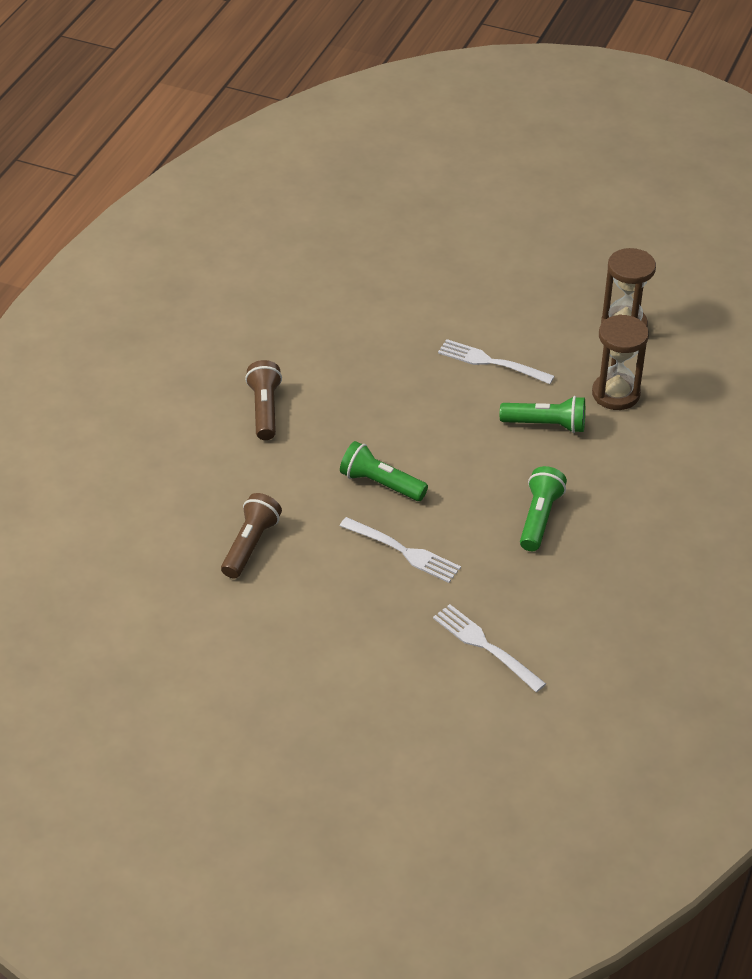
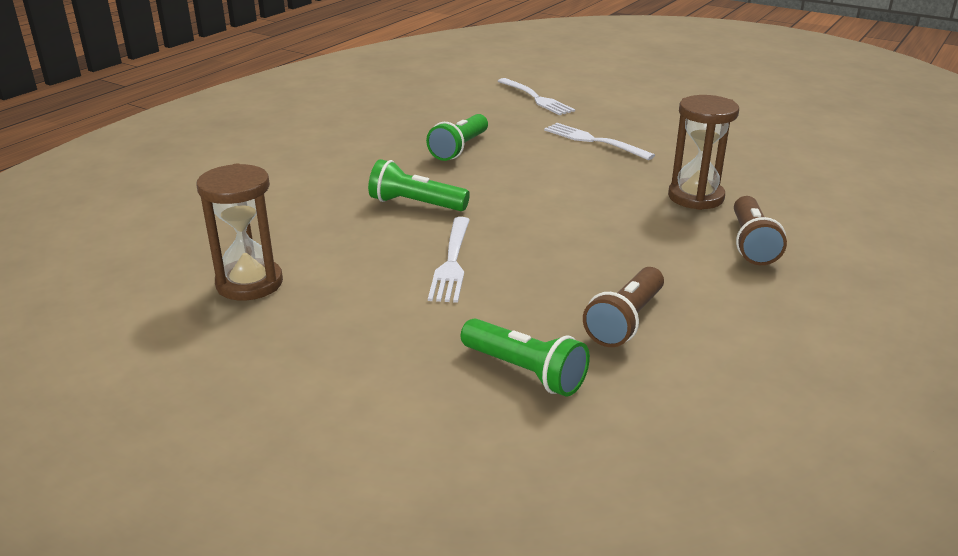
camera: 170 degrees left, 15 degrees down
(250, 545) = (741, 154): brown flashlight -> brown flashlight (625, 321)
(381, 484) = (611, 179): green flashlight -> green flashlight (525, 371)
(491, 362) = (452, 262): white fork -> white fork turned 60 degrees clockwise
(615, 394) = (318, 221): brown hourglass -> brown hourglass (695, 197)

